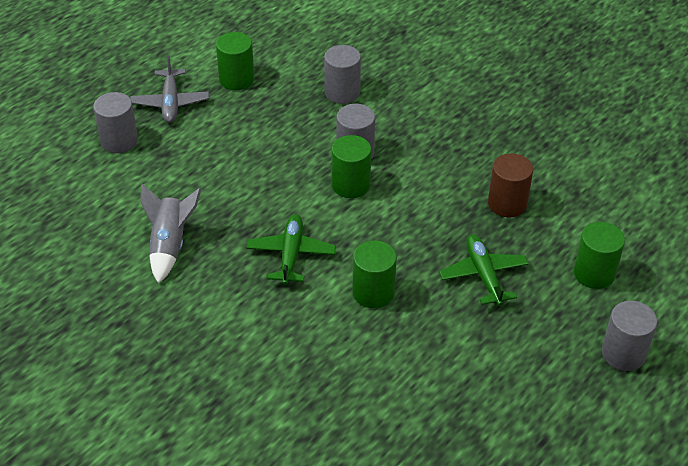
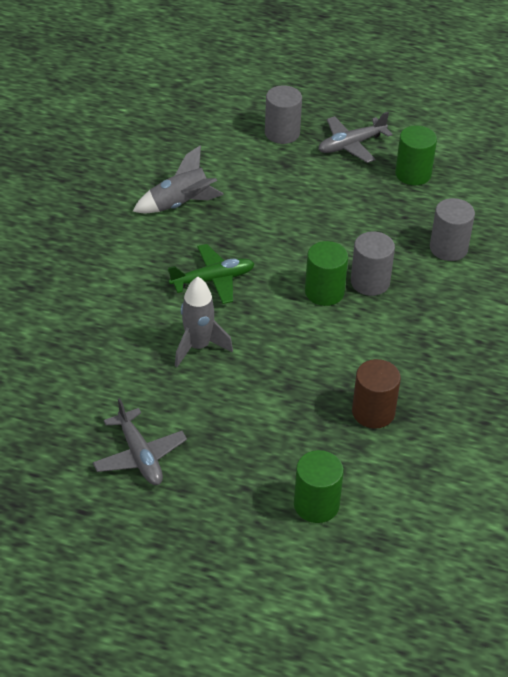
camera: 65 degrees right, 0 degrees up
(373, 292) = (198, 347): green cylinder -> grey rocket
(483, 275) = (264, 418): green plane -> none
(491, 377) = (140, 456): none -> grey plane
(623, 354) = (220, 551): grey cylinder -> none

